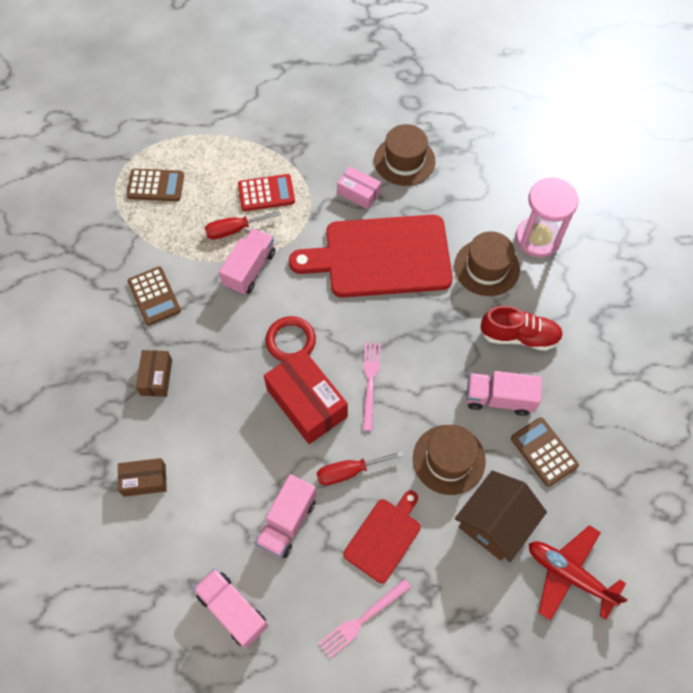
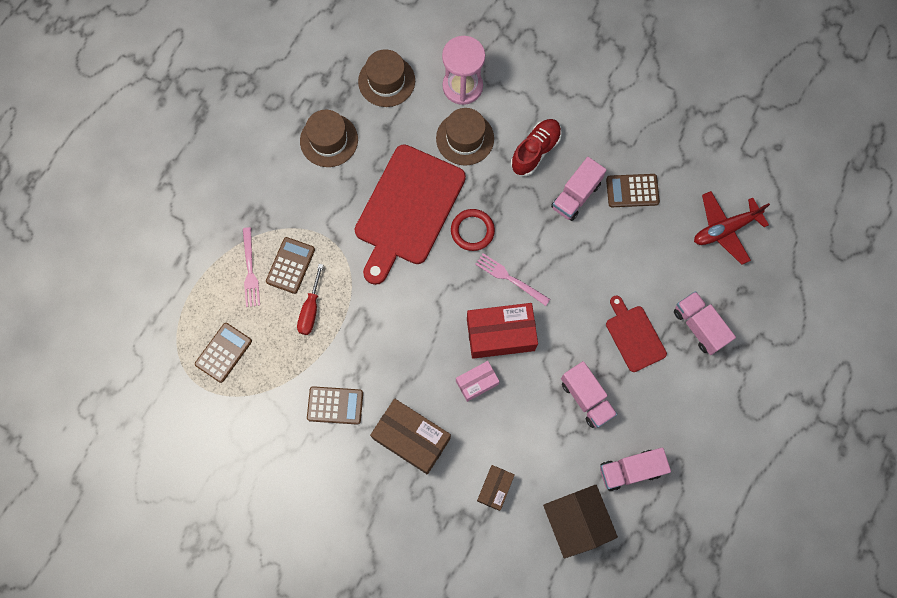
camera: 60 degrees left, 10 degrees up
(156, 377) = (411, 438): brown box -> brown box, size x1.78
(249, 269) = (356, 316): pink truck -> pink truck (699, 326)
(266, 193) = (290, 265): red calculator -> brown calculator
(291, 341) = (441, 318): red ring -> red ring (472, 231)
(348, 471) = (572, 333): red screwdriver -> none
(358, 193) = (337, 193): pink box -> pink box (477, 382)
(363, 619) = (683, 383): pink fork -> pink fork (250, 270)
(449, 459) = (602, 258): brown hat -> brown hat (386, 81)
(495, 522) = (664, 255): brown house -> brown house (576, 521)

